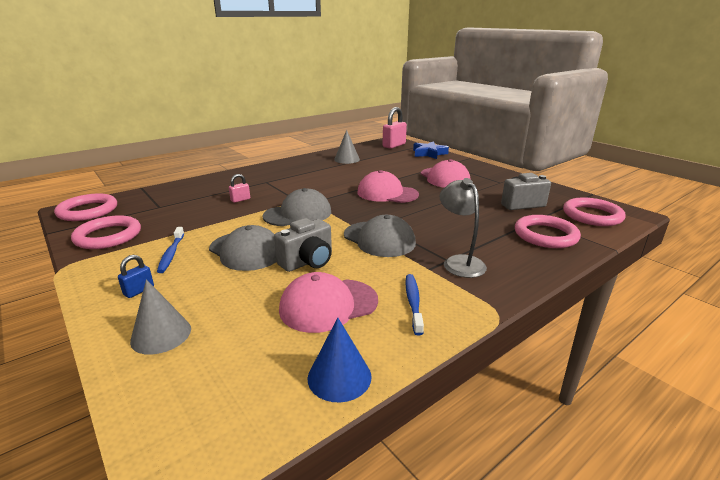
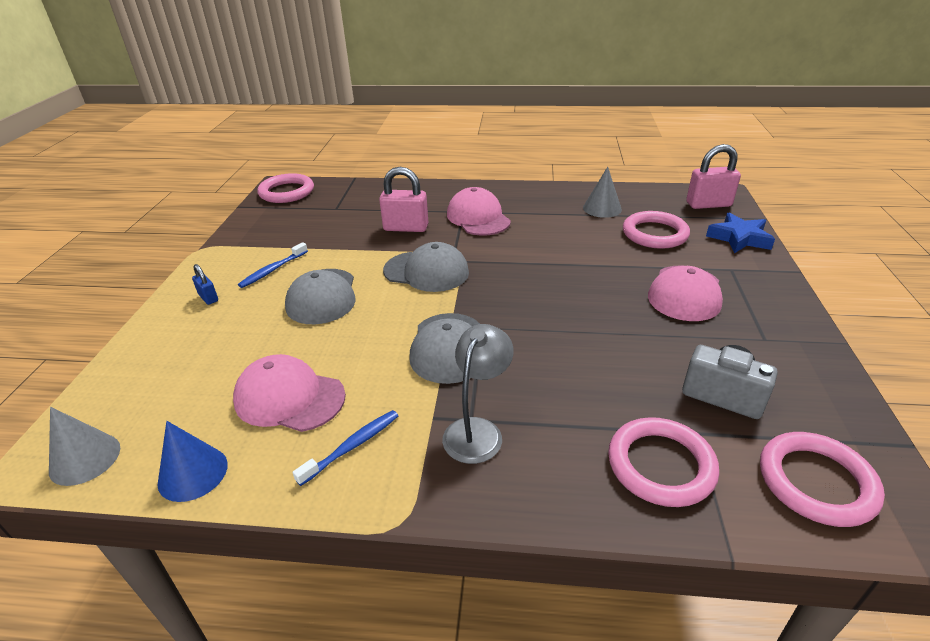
camera: 45 degrees right, 10 degrees up
(108, 236) = (263, 228): pink ring -> pink ring (654, 234)
(139, 291) = (208, 298): blue padlock -> blue padlock turned 60 degrees clockwise
(161, 334) = (166, 349): grey cone -> grey cone (85, 459)
(240, 200) = (406, 228): pink padlock -> pink padlock, size x1.95
(308, 262) = (346, 338): grey camera -> none
(387, 193) = (563, 285): pink cap -> pink cap (478, 218)

